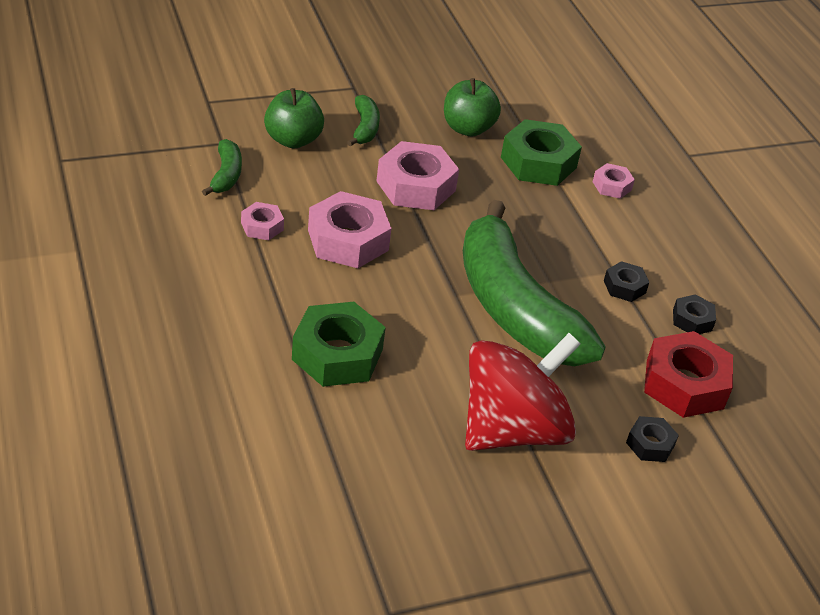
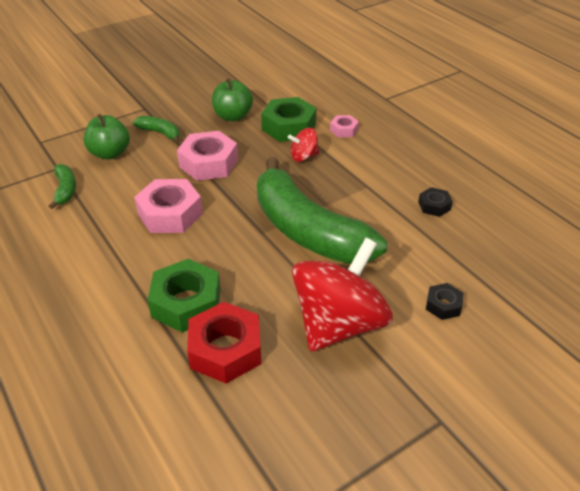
camera: 10 degrees left, 0 degrees up
(262, 226) = (102, 220): pink nut -> none
(365, 128) = (160, 133): green banana -> green banana turned 45 degrees counterclockwise
(544, 209) = (303, 156): none -> red spinning top
(624, 287) = (379, 195): black nut -> none
(684, 384) = (448, 253): red nut -> red nut (225, 350)

